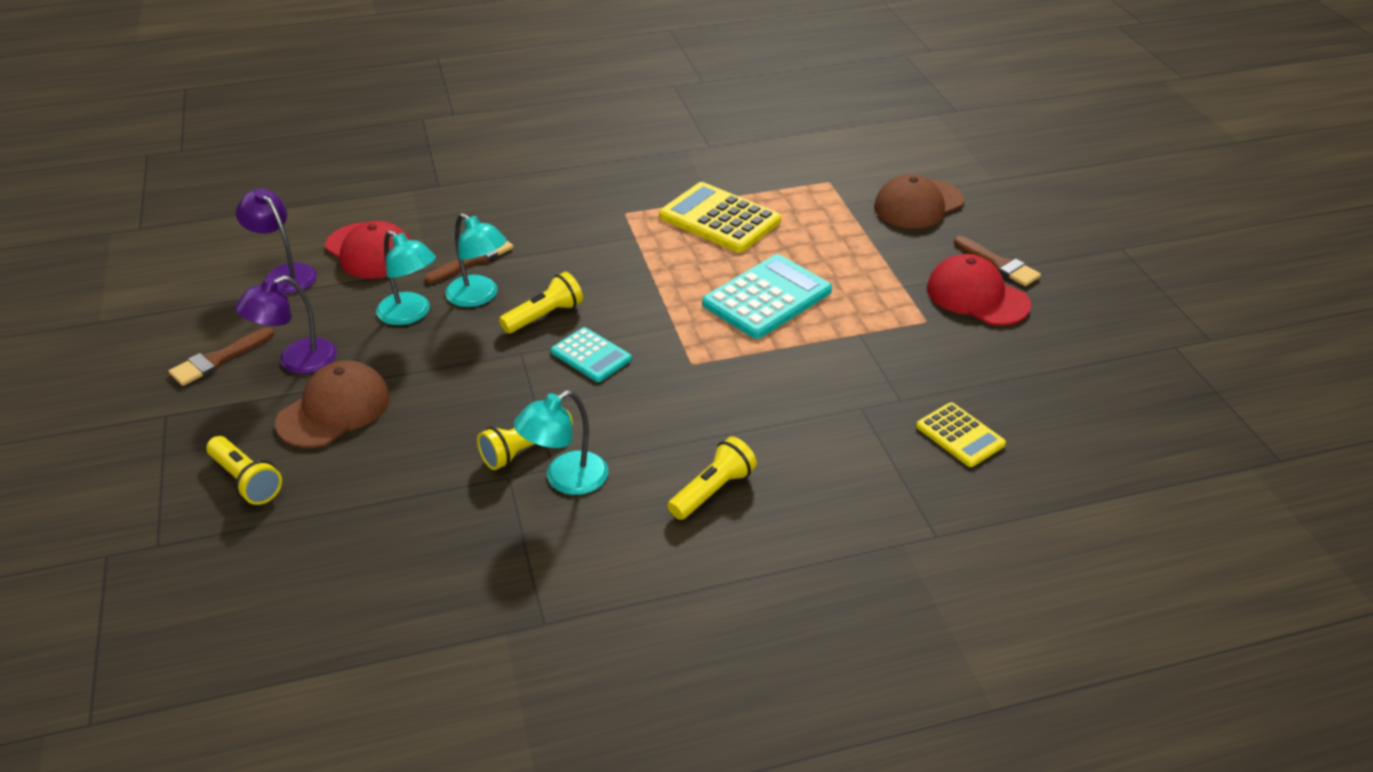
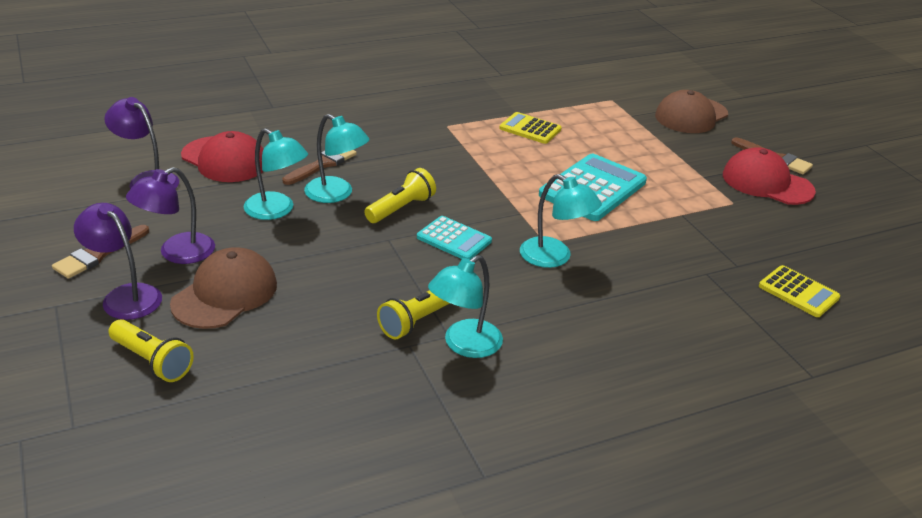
camera: 10 degrees left, 5 degrees down
(234, 408) = (125, 296): none -> purple lamp
(695, 382) = (554, 257): none -> turquoise lamp
(713, 491) = (602, 348): yellow flashlight -> none
(719, 219) = (530, 129): yellow calculator -> yellow calculator, size x0.59

